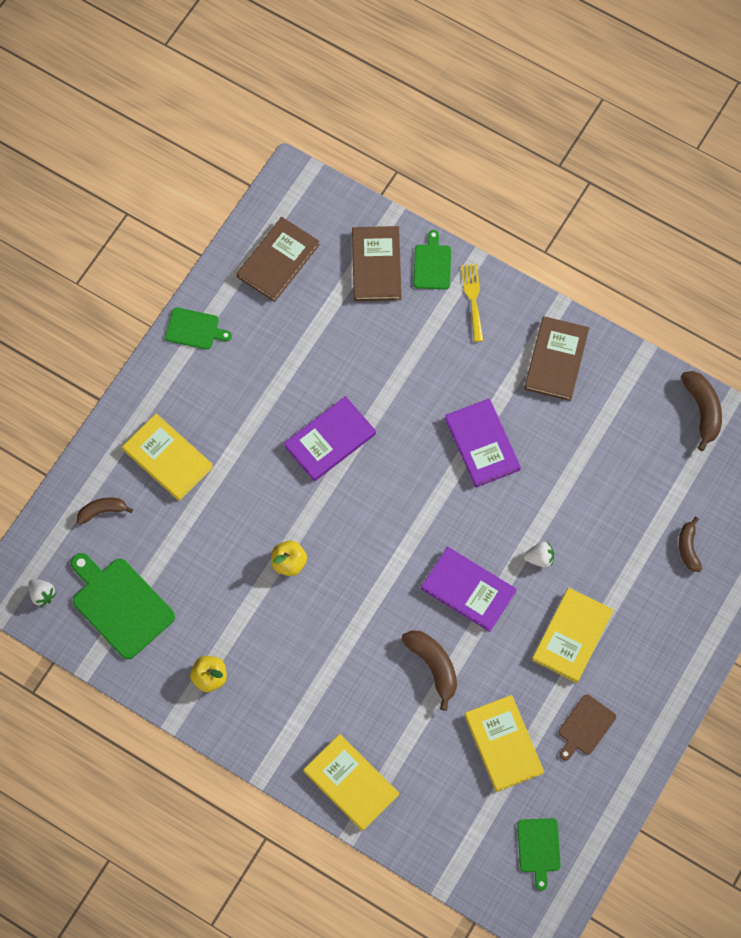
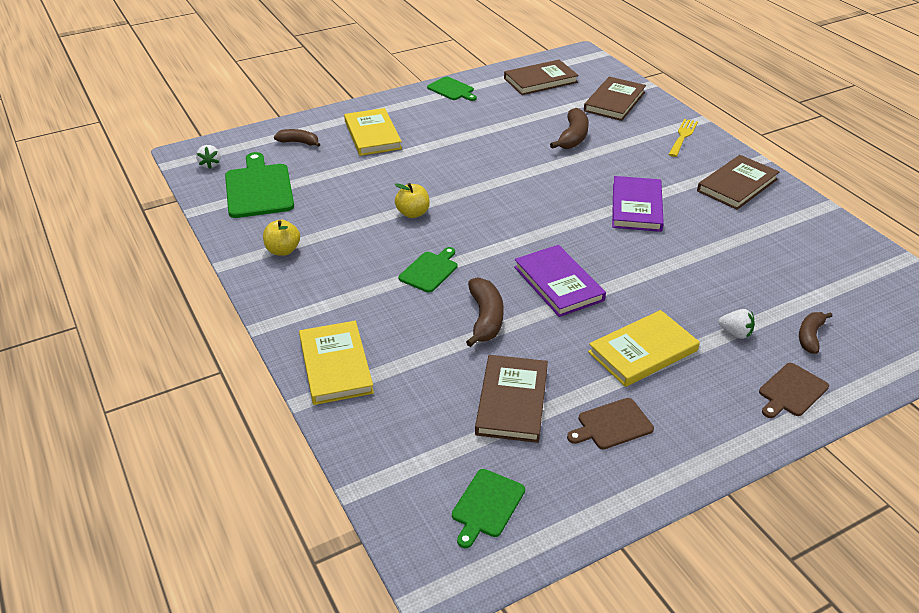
camera: 30 degrees right, 30 degrees down
(330, 440) = (506, 165): purple book -> none
(432, 264) = (660, 113): green cutting board -> green cutting board (430, 271)
(503, 744) = (512, 401): yellow book -> brown book
(539, 558) = (644, 288): white strawberry -> white strawberry (735, 333)
(695, 620) = (791, 391): none -> brown cutting board
(702, 410) = (870, 255): brown banana -> brown banana (573, 137)

